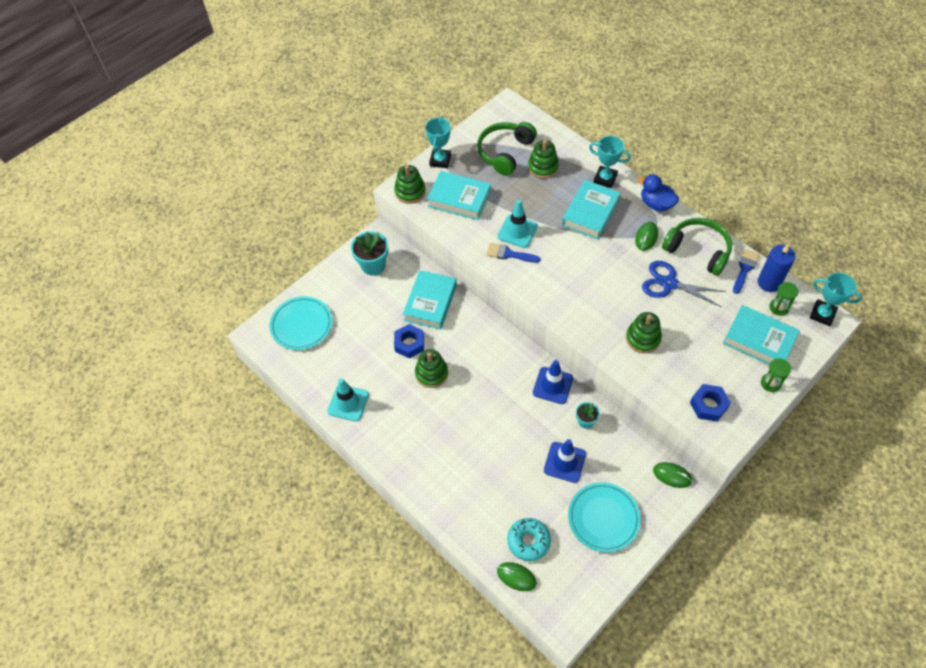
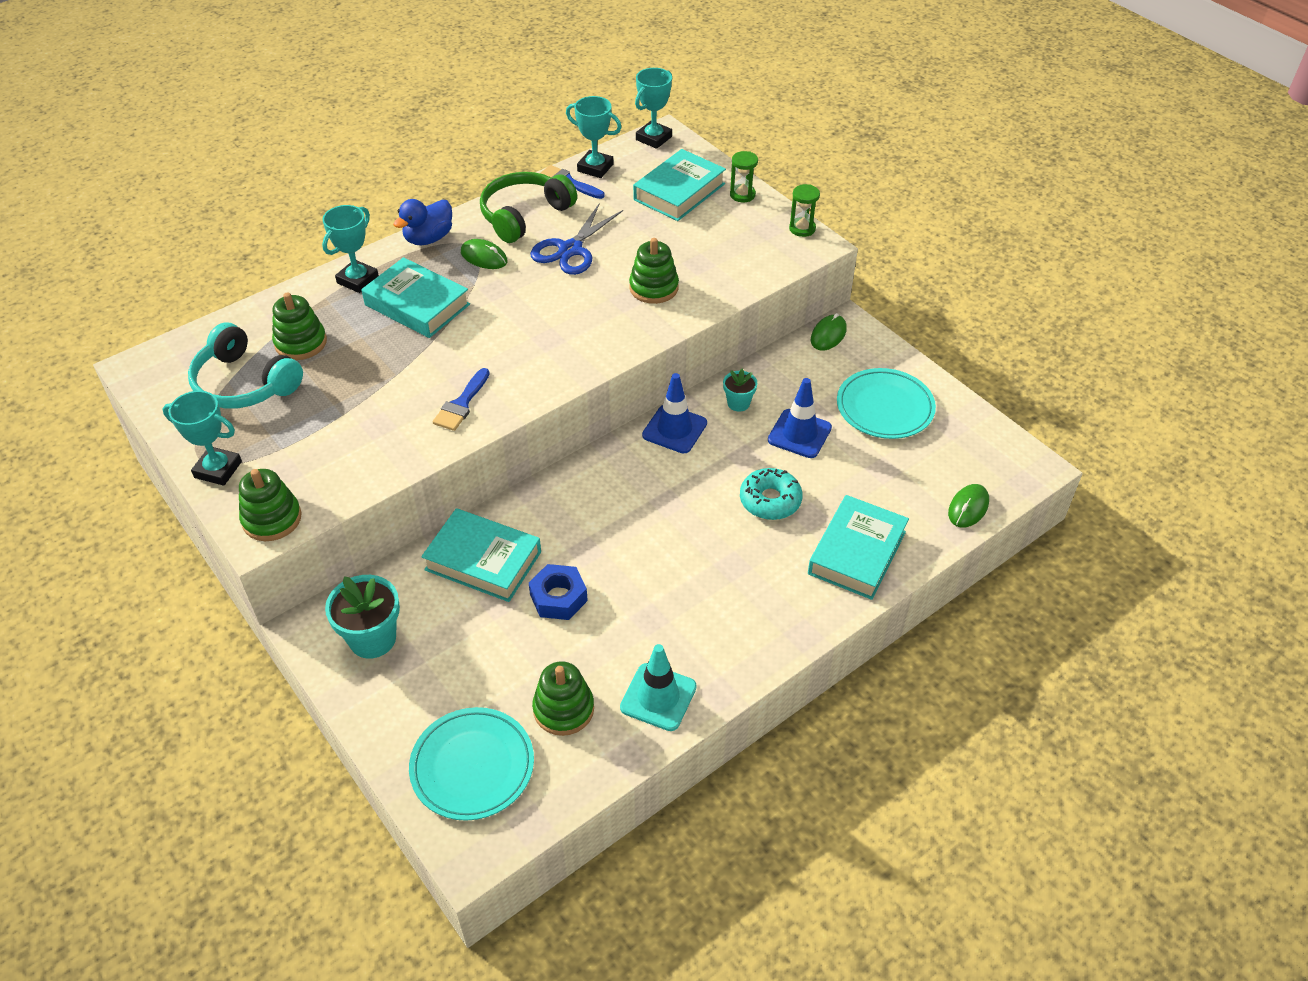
camera: 85 degrees left, 10 degrees down
(431, 373) = (623, 572): green stacking toy -> green stacking toy (563, 709)
(459, 199) = (320, 453): turquoise book -> turquoise book (857, 553)
(505, 152) = (245, 383): green headphones -> turquoise headphones
(517, 231) = (419, 389): turquoise traffic cone -> none
(528, 541) = (916, 488): turquoise donut -> turquoise donut (770, 500)
(708, 405) = (766, 249): blue nut -> none
(769, 282) = (595, 168): blue candle -> turquoise trophy
(779, 307) = (635, 167): green hourglass -> green hourglass (802, 228)

